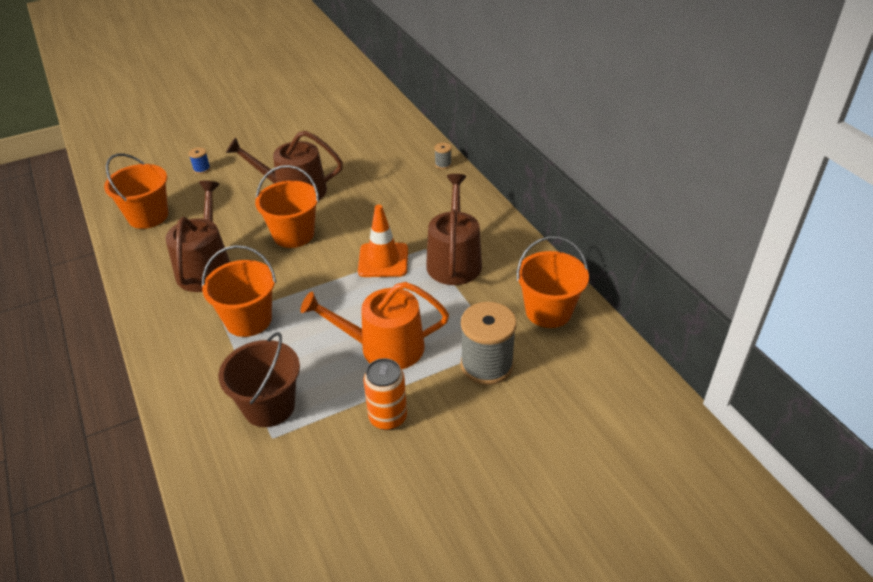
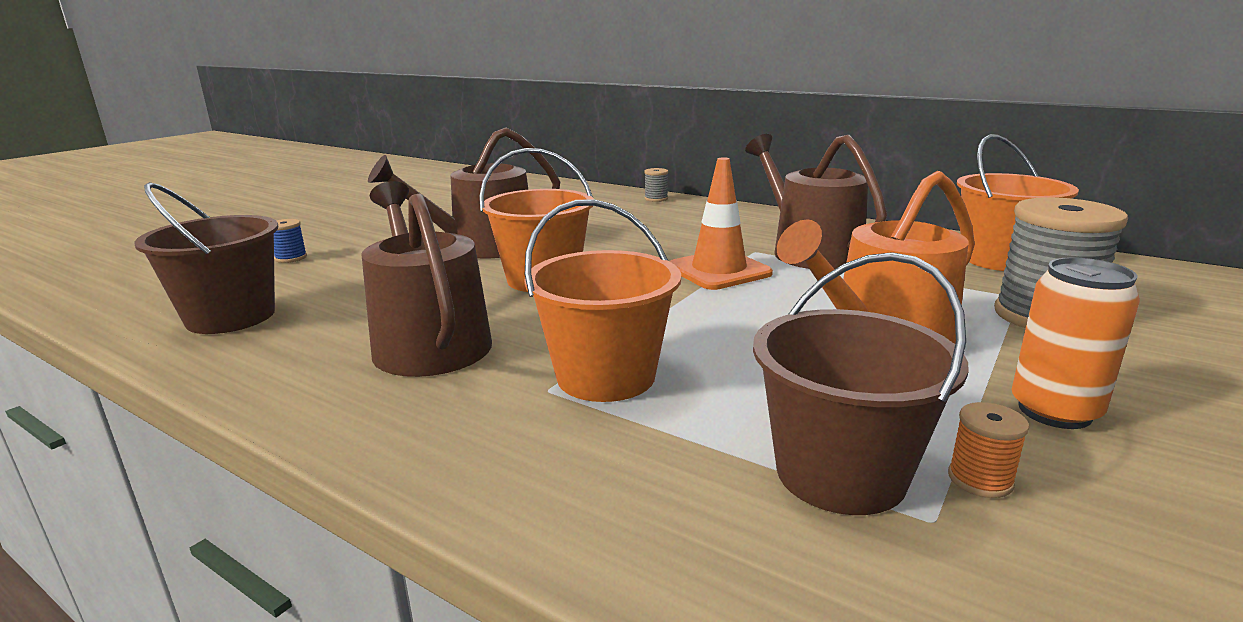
camera: 30 degrees left, 20 degrees down
(148, 216) = (231, 317): orange bucket -> brown bucket
(310, 431) = (980, 479): none -> orange spool

